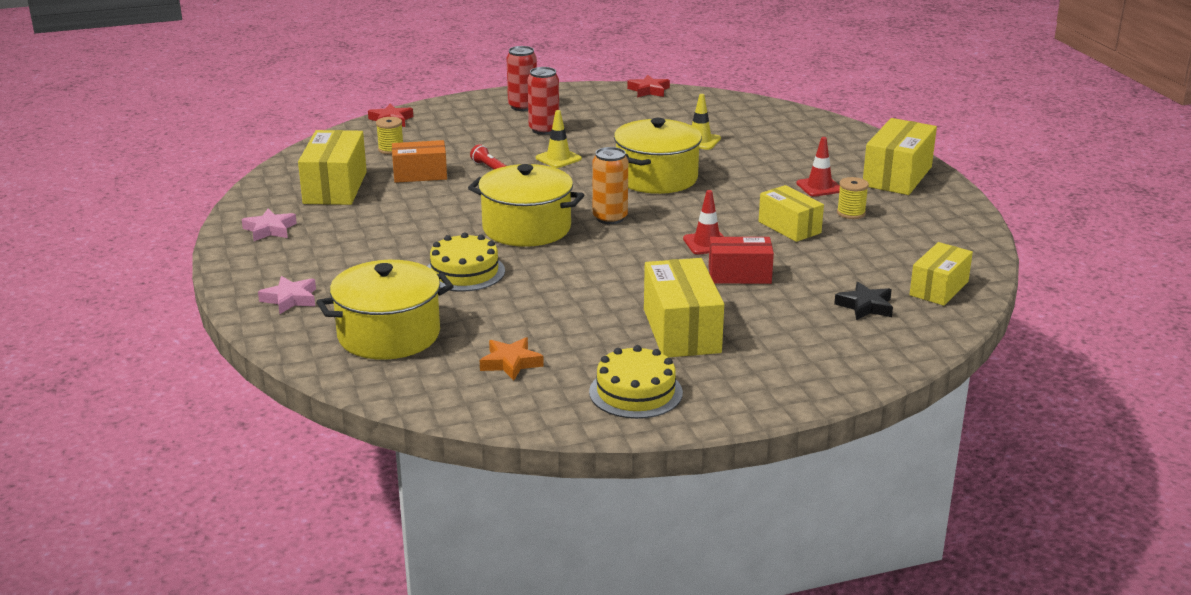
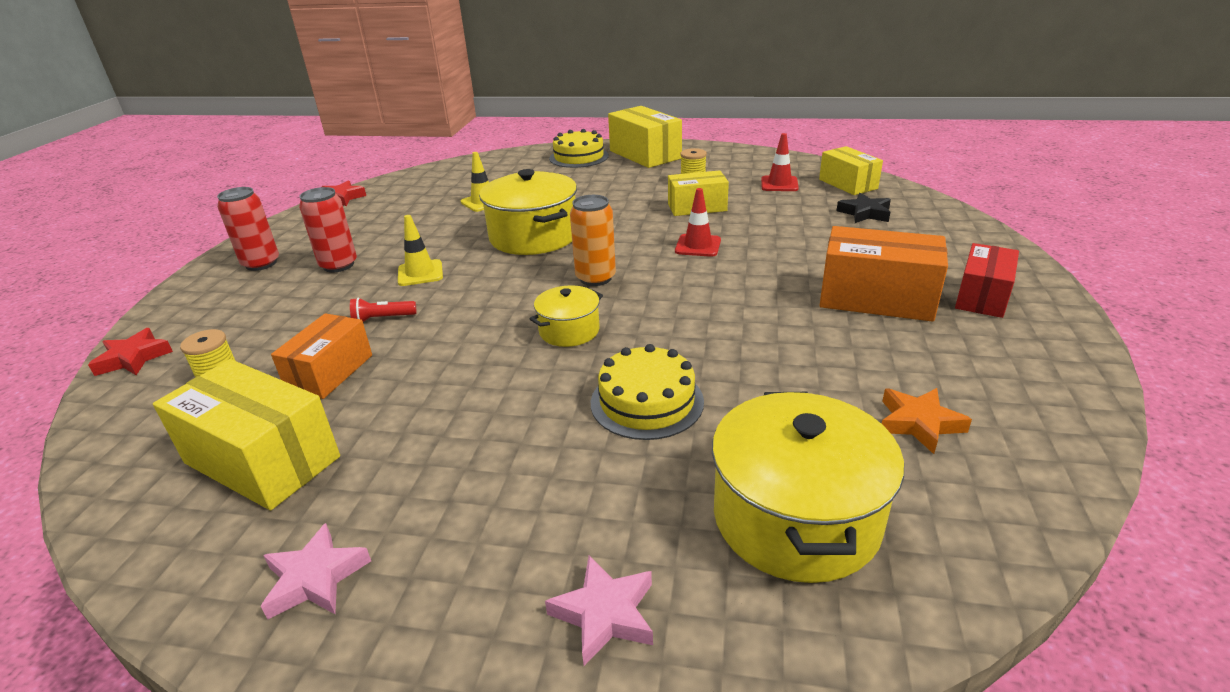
camera: 60 degrees left, 5 degrees up
(526, 228) = (569, 331): yellow pot -> yellow pot, size x0.54
(635, 392) = (1010, 354): yellow cake -> yellow cake (579, 157)
(681, 331) = (876, 298): yellow box -> orange box
(739, 275) = (774, 246): red box -> red box (982, 296)
(819, 187) = (633, 181): red traffic cone -> red traffic cone (779, 184)

